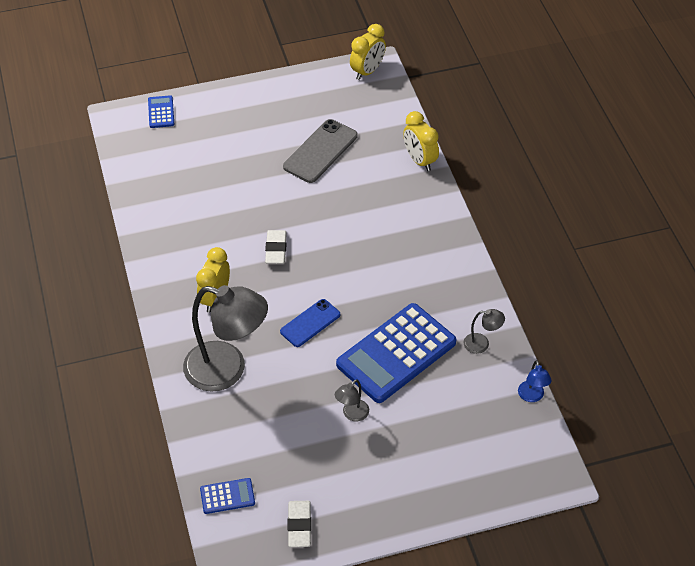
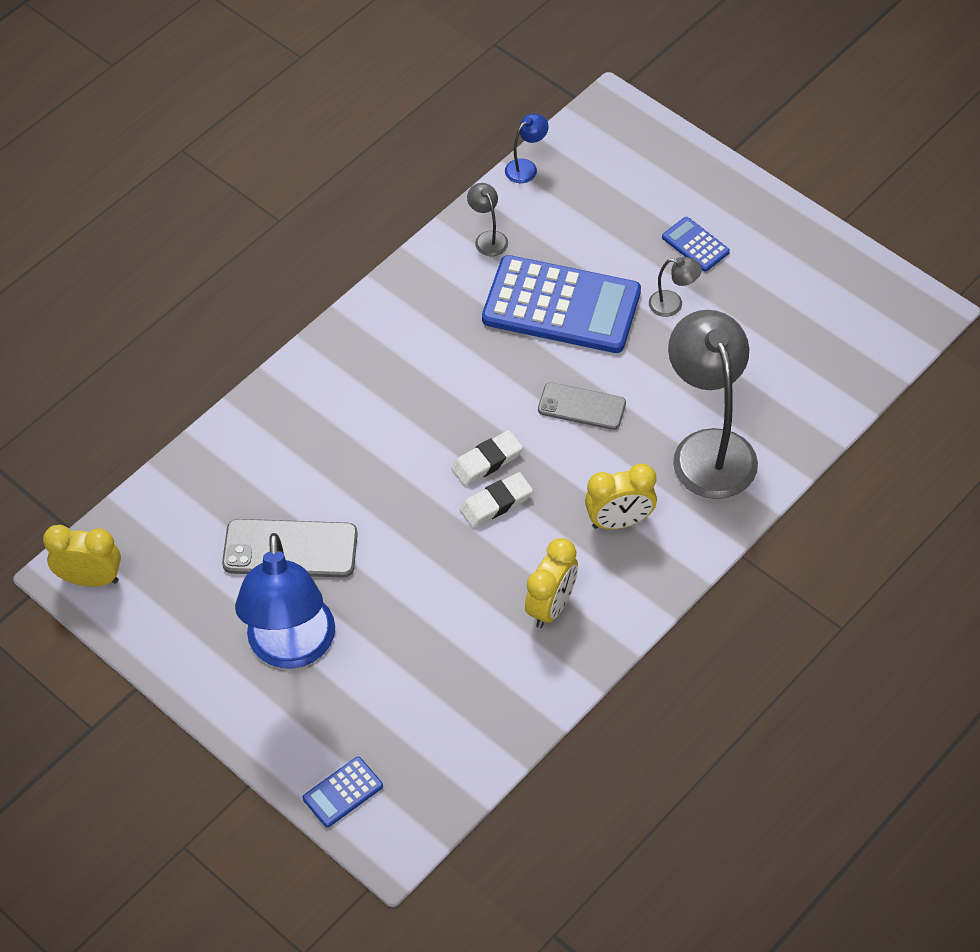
camera: 120 degrees left, 5 degrees up
(227, 496) = (860, 356): blue calculator -> blue calculator (695, 245)
(258, 127) = (291, 648): none -> blue lamp
(299, 526) = (839, 279): white eraser -> white eraser (487, 461)
(310, 323) = (581, 406): blue phone -> grey phone
(419, 160) = (234, 431): yellow clock -> yellow clock (551, 606)

